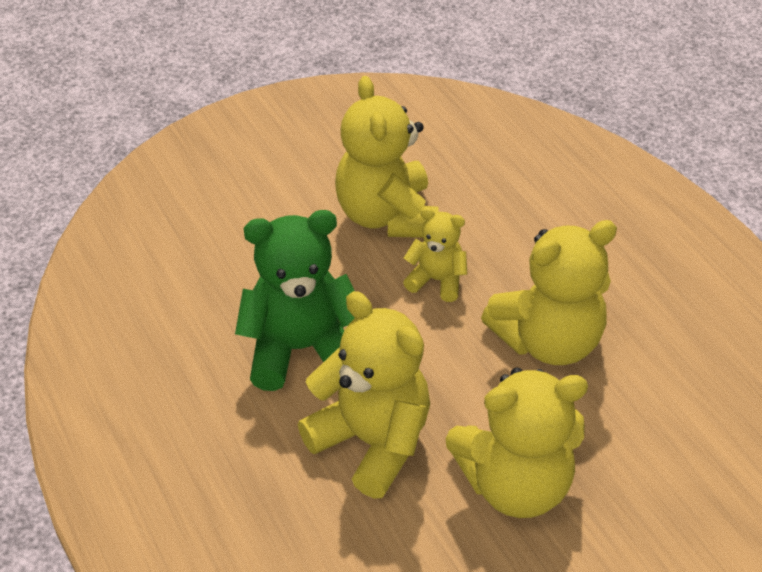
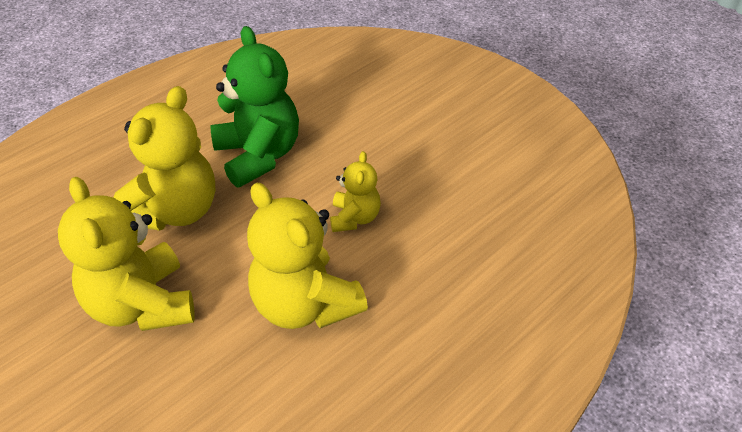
camera: 75 degrees right, 0 degrees up
(387, 216) = (419, 174): yellow teddy bear -> none

